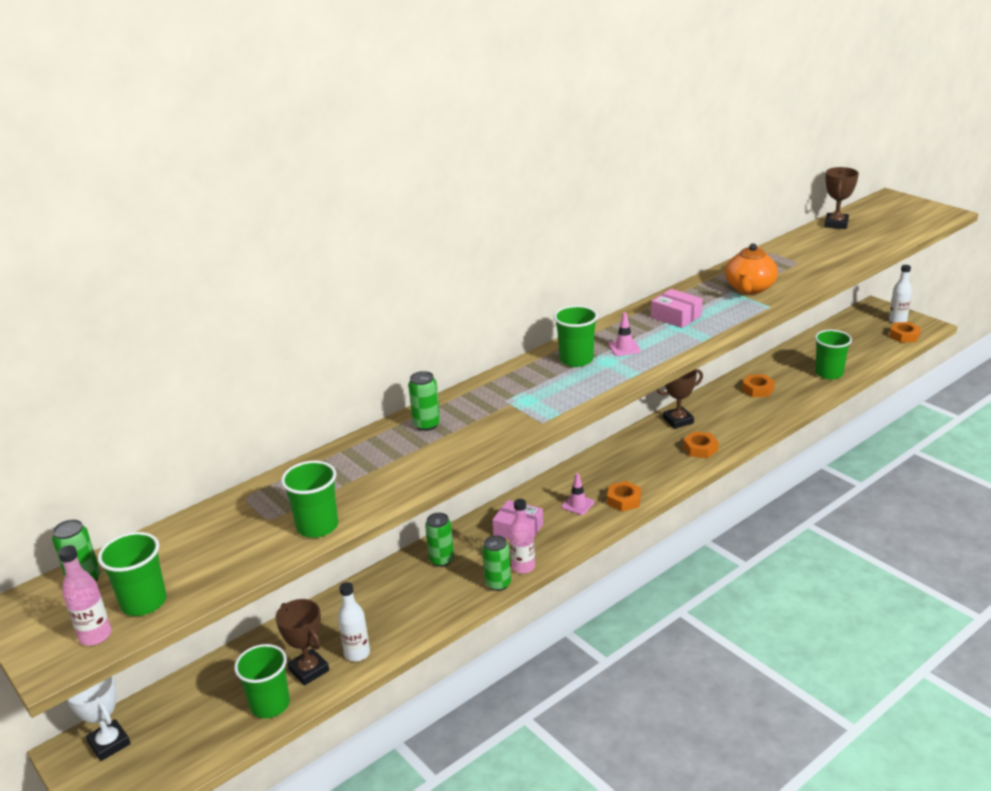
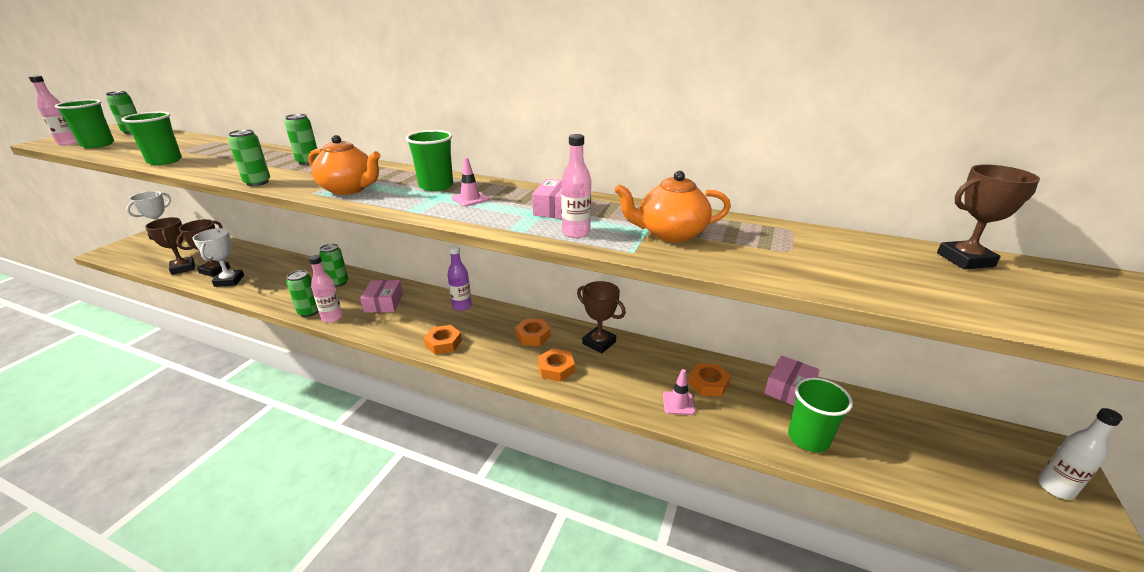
camera: 60 degrees right, 0 degrees up
(270, 704) = (183, 268): green cup -> brown trophy
(357, 653) = (229, 281): white bottle -> white trophy
(479, 454) = (257, 182): none -> green can
(548, 402) = (349, 189): none -> orange teapot
(564, 481) = (462, 306): none -> purple bottle
(577, 504) = (428, 321): pink traffic cone -> pink traffic cone (678, 403)
(726, 318) = (576, 233): none -> pink bottle
(781, 362) = (789, 389): none -> pink box
(904, 336) = (1019, 506): orange nut -> orange nut (533, 336)

